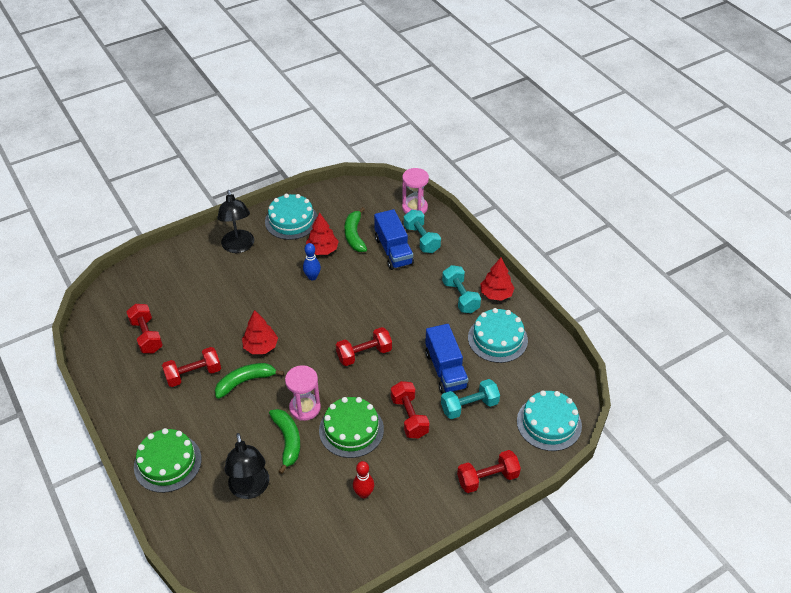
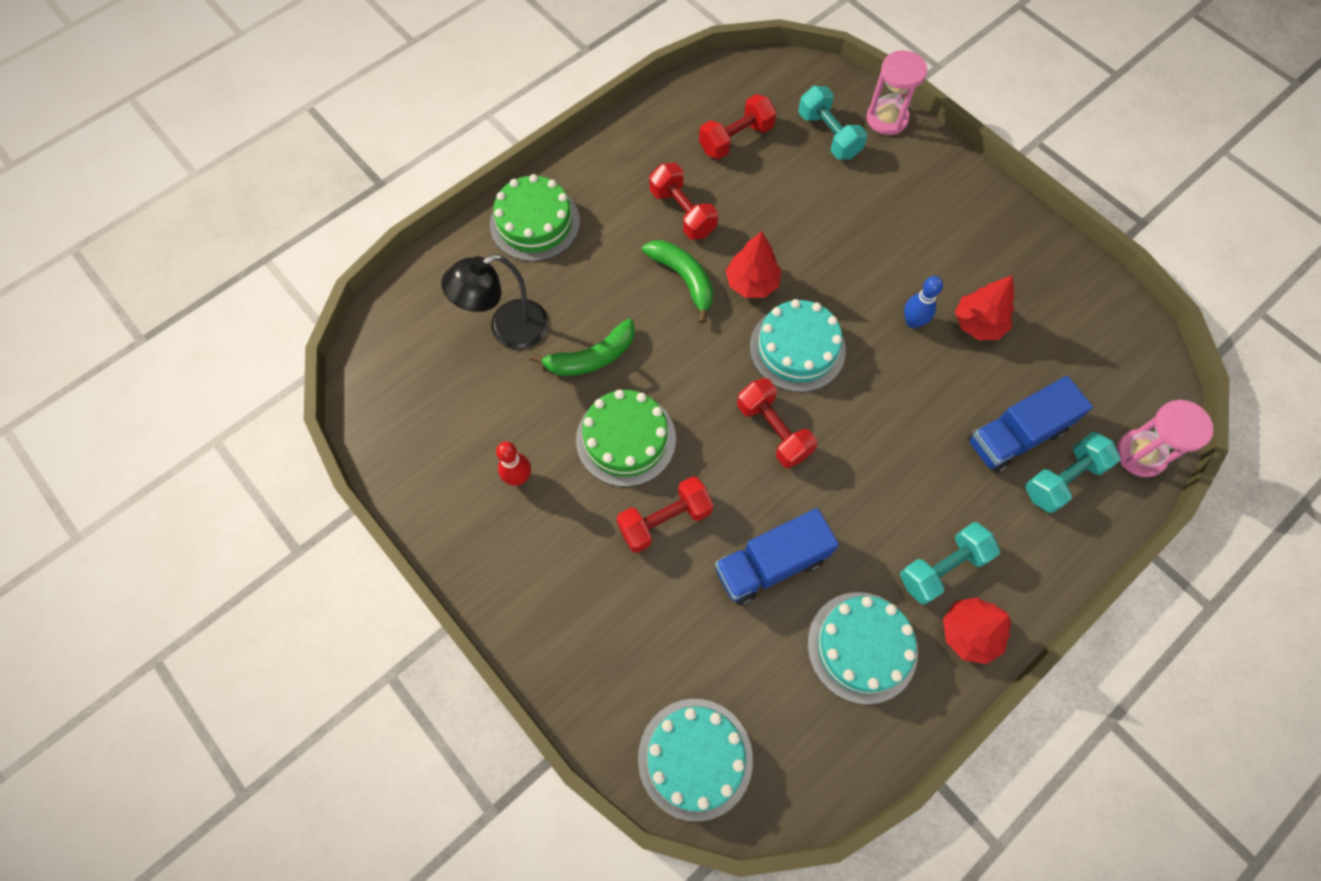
camera: 80 degrees right, 20 degrees up
(239, 247) = (942, 204): black lamp -> none
(291, 220) = (1028, 263): turquoise cake -> turquoise cake (797, 348)
(305, 408) = (653, 367): pink hourglass -> pink hourglass (887, 119)
(354, 235) = (1031, 366): green banana -> none
(469, 406) = (704, 613): turquoise dumbbell -> turquoise dumbbell (828, 135)
(487, 478) = (568, 660): red dumbbell -> none

